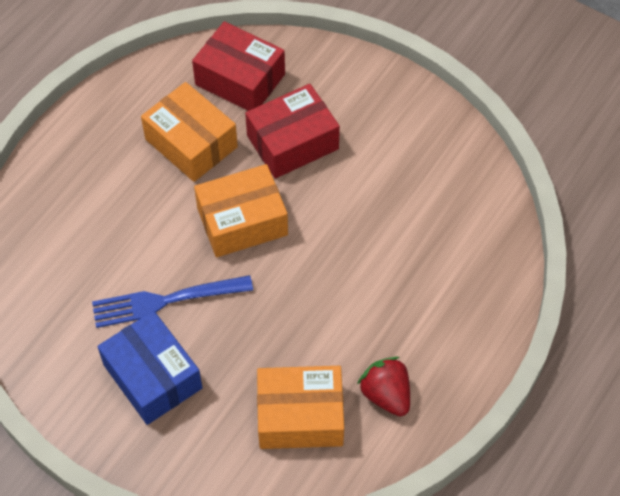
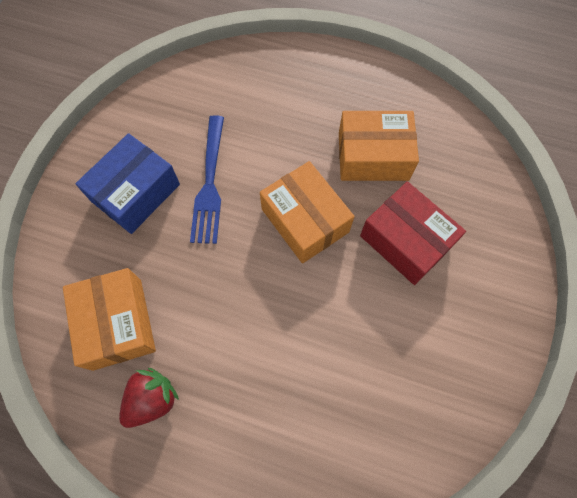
camera: 75 degrees right, 10 degrees up
(167, 300) = (209, 183): blue fork -> blue fork turned 150 degrees counterclockwise
(191, 143) = (373, 156): orange box -> orange box turned 60 degrees clockwise
(240, 79) = (458, 176): red box -> none

